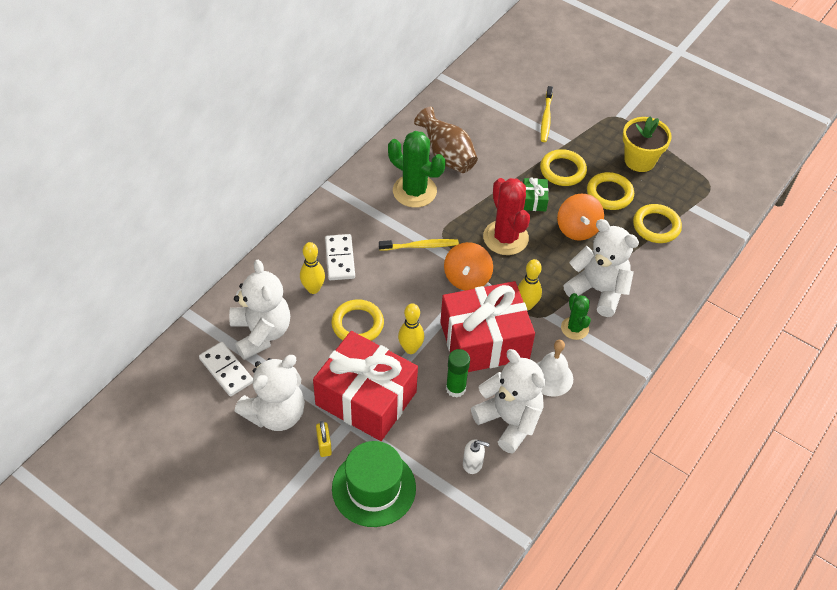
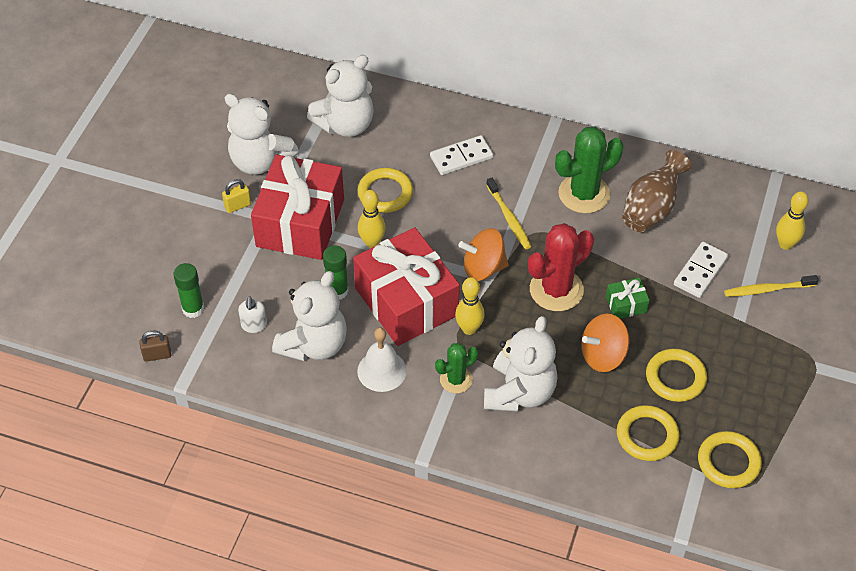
camera: 75 degrees right, 0 degrees up
(226, 370) = (294, 113): white domino -> white domino (700, 271)
(313, 289) = (414, 147): yellow bowling pin -> yellow bowling pin (785, 244)
(374, 488) = (204, 254): green hat -> none
(414, 191) = (584, 194): green cactus -> green cactus turned 45 degrees clockwise
(437, 511) = (193, 309): none -> green glue stick
(482, 554) = (157, 355): none -> brown padlock
(562, 170) = (689, 323): yellow ring -> yellow ring (728, 462)
(639, 160) = (749, 400): yellow flower pot -> none

